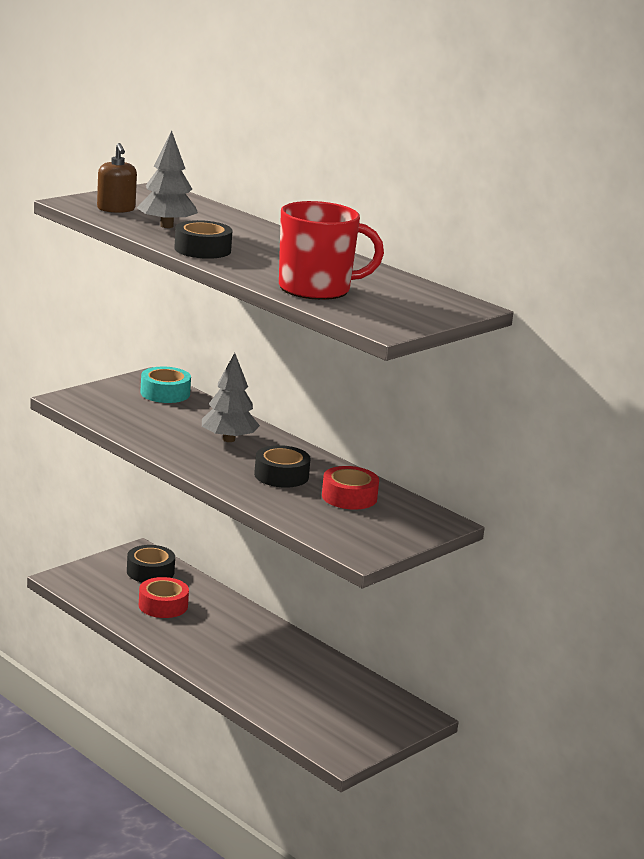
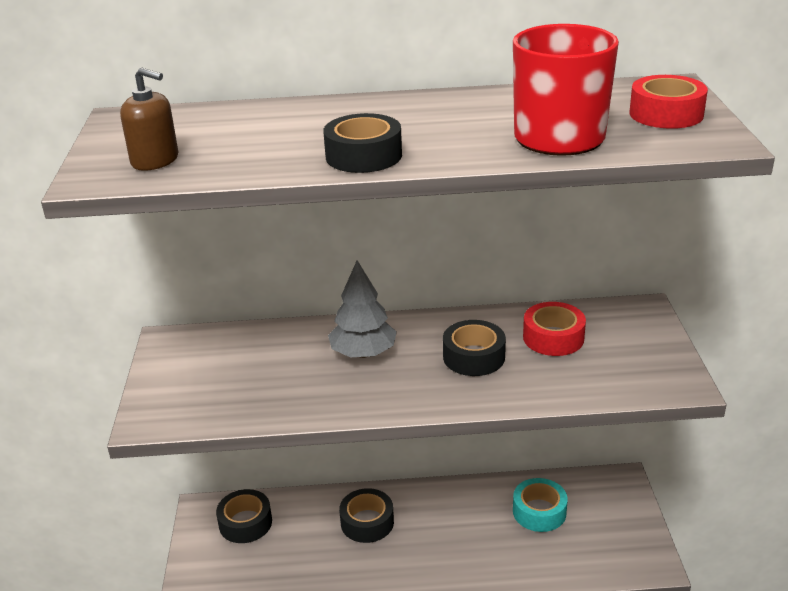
camera: 45 degrees left, 10 degrees up
(163, 605) = (312, 547): red tape -> red tape (666, 114)
(165, 393) = (215, 345): turquoise tape -> turquoise tape (539, 511)
(166, 226) = (256, 150): grey tree -> none
(215, 618) = (367, 522): none -> black tape

